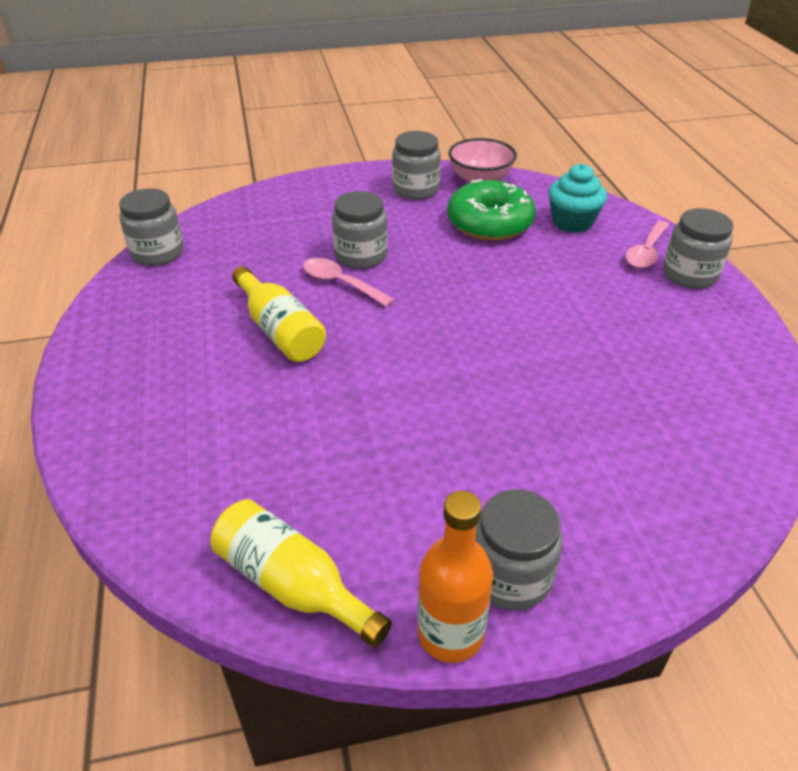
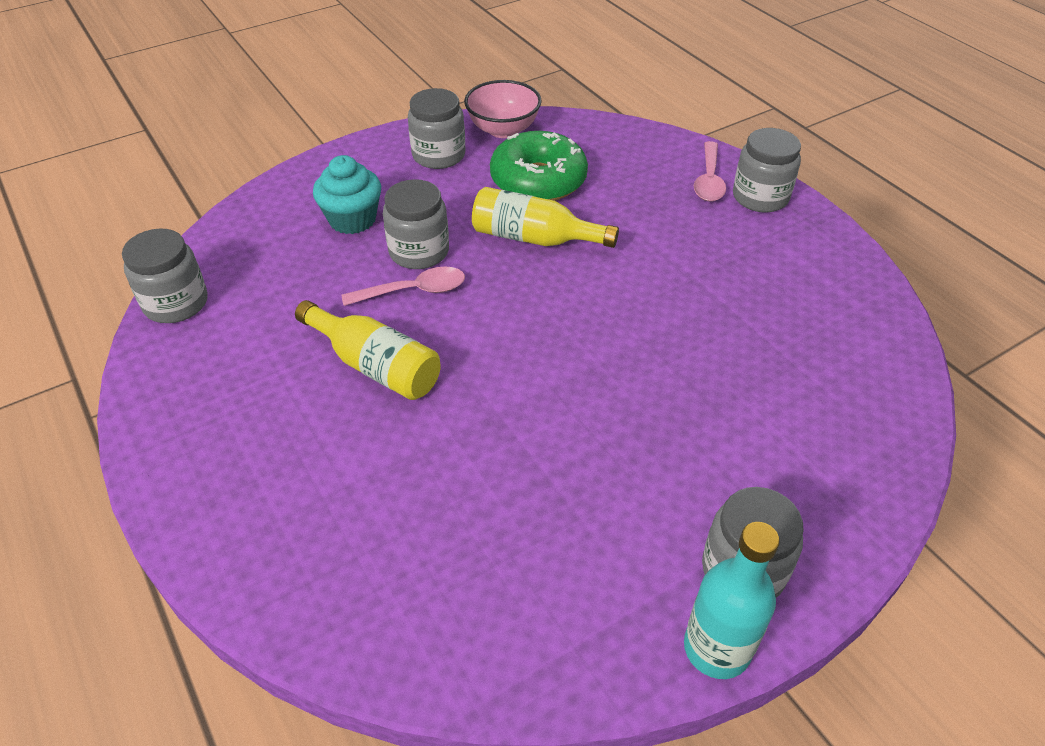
camera: 20 degrees left, 5 degrees up
(292, 584) = (540, 651): yellow bottle -> yellow bottle (534, 238)
(341, 283) = (414, 291): pink spoon -> pink spoon turned 150 degrees clockwise
(450, 633) = (716, 648): orange bottle -> turquoise bottle
(572, 222) = (622, 161): turquoise cupcake -> turquoise cupcake (352, 219)

